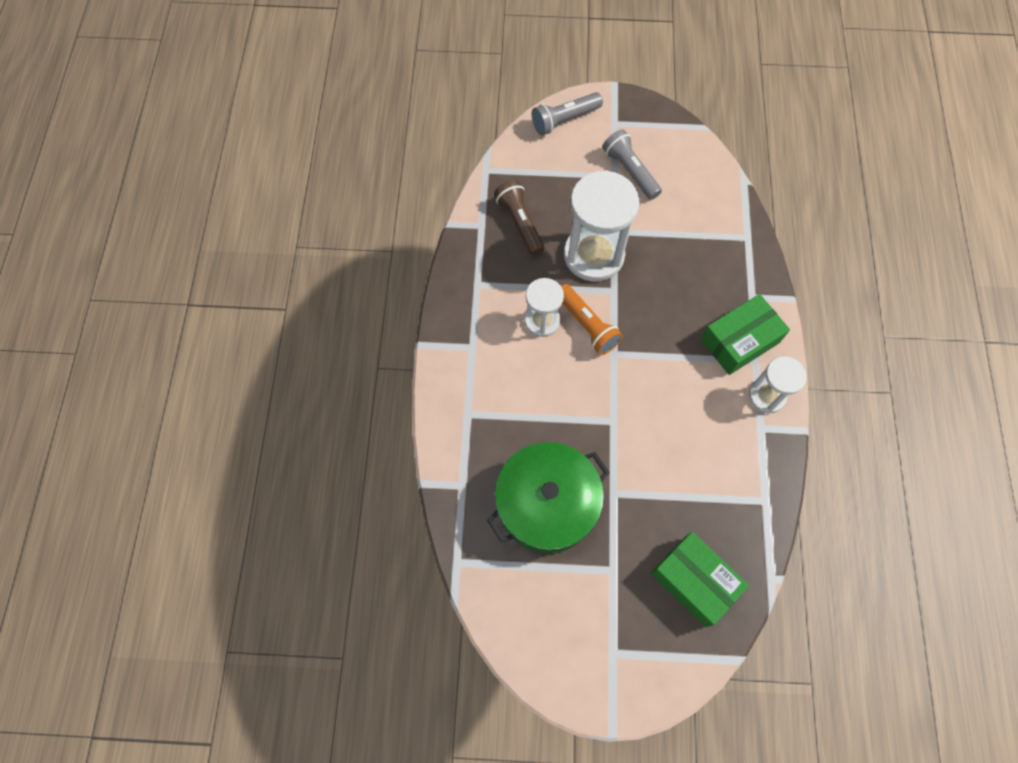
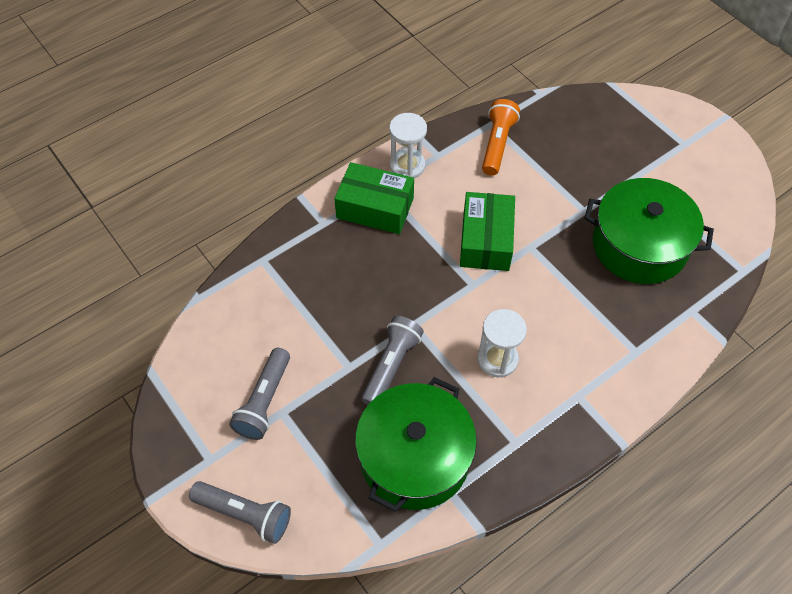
camera: 130 degrees left, 10 degrees down
(520, 223) = (414, 457): brown flashlight -> green pot
(587, 325) = (467, 321): orange flashlight -> orange flashlight (497, 144)
(593, 255) = (391, 366): white hourglass -> grey flashlight
(694, 581) = (590, 130): green box -> green box (486, 240)

